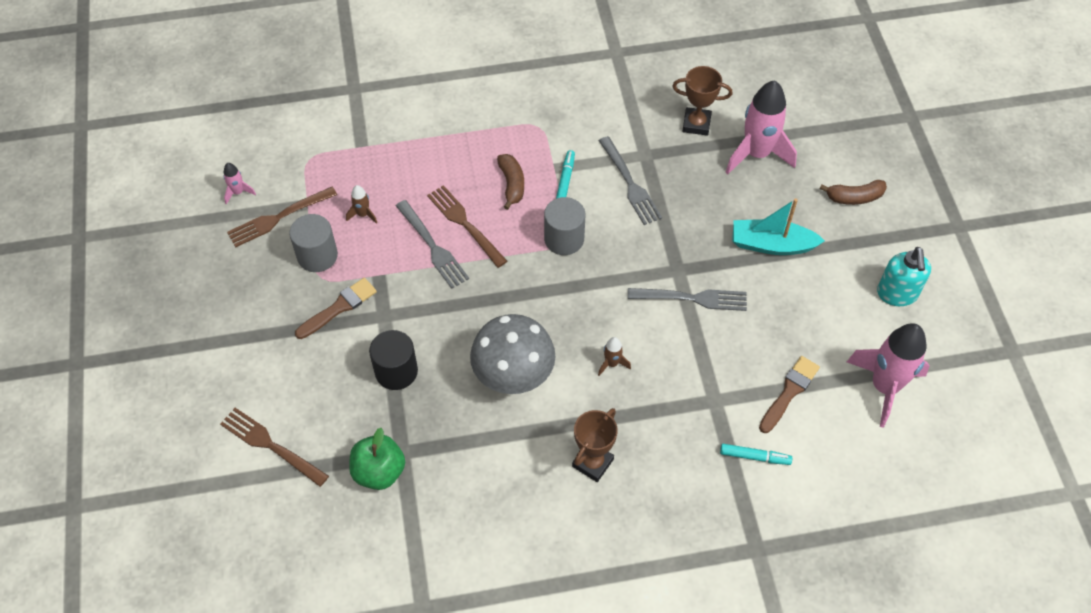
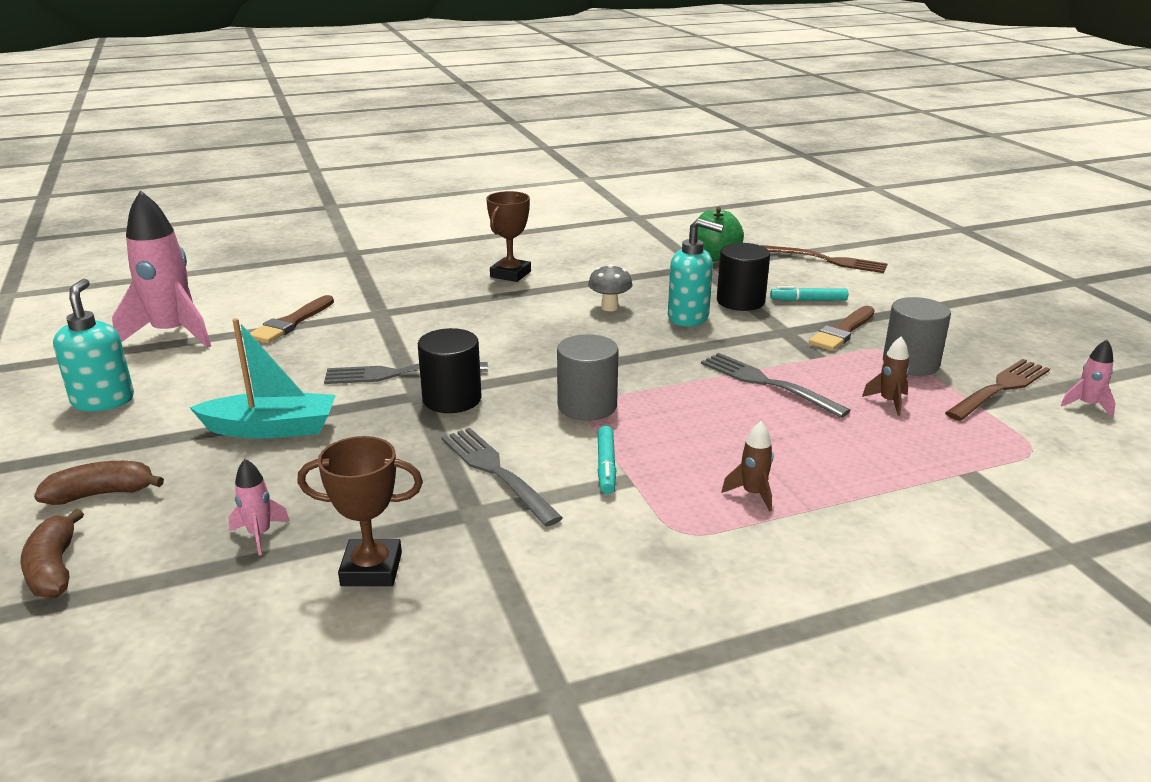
camera: 170 degrees right, 30 degrees down
(452, 349) = (689, 318): none -> turquoise soap dispenser
(465, 224) = (737, 406): brown fork -> none
(512, 184) = (691, 452): brown banana -> brown banana (54, 569)
(513, 378) = (609, 307): grey mushroom -> grey mushroom, size x0.47
(612, 364) = (500, 323): brown rocket -> brown rocket (752, 494)
(654, 260) = (452, 399): none -> black cylinder
(754, 457) = (342, 288): turquoise marker -> turquoise marker (808, 300)
(756, 154) = (260, 534): pink rocket -> pink rocket, size x0.43

